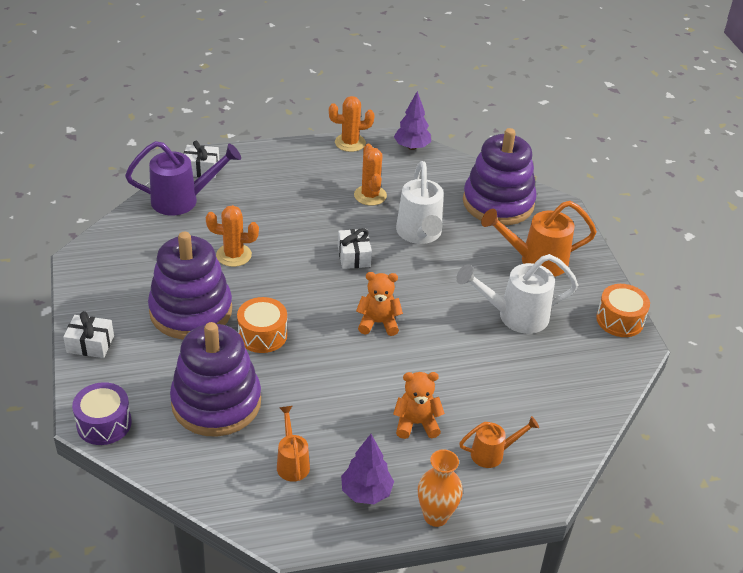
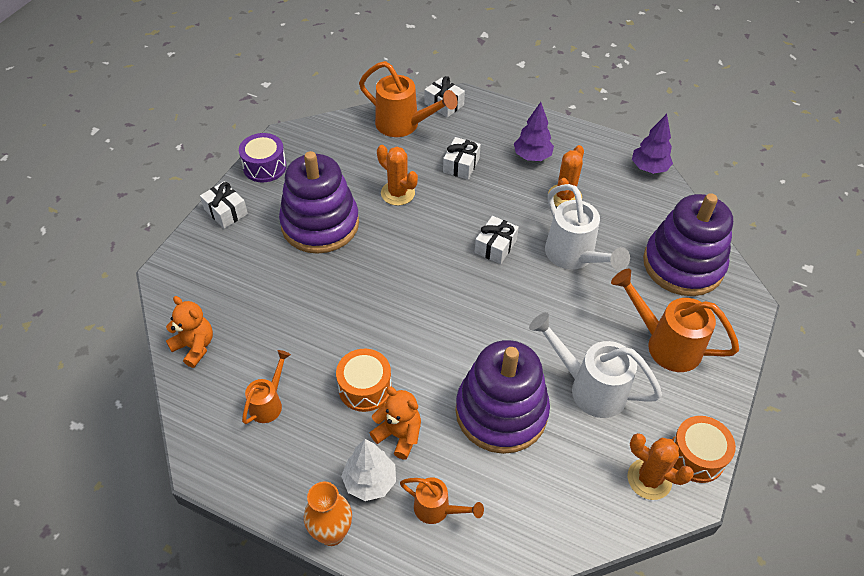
camera: 40 degrees right, 10 degrees up
(104, 423) = (174, 282): purple drum -> purple drum (264, 167)
(183, 200) = (404, 125): purple watering can -> orange watering can
(216, 402) = (264, 314): purple stacking toy -> purple stacking toy (501, 412)
(262, 335) = (353, 276): orange drum -> orange drum (365, 388)
(265, 209) = (461, 165): none -> white gift
(350, 143) = (593, 138): orange cactus -> orange cactus (649, 479)
(366, 492) = (298, 470): purple tree -> purple tree (532, 156)
(378, 323) = (457, 320): orange teddy bear -> orange teddy bear (195, 347)
(419, 235) = (574, 257): white watering can -> white watering can turned 60 degrees counterclockwise
(427, 466) = (370, 481): none -> white tree

